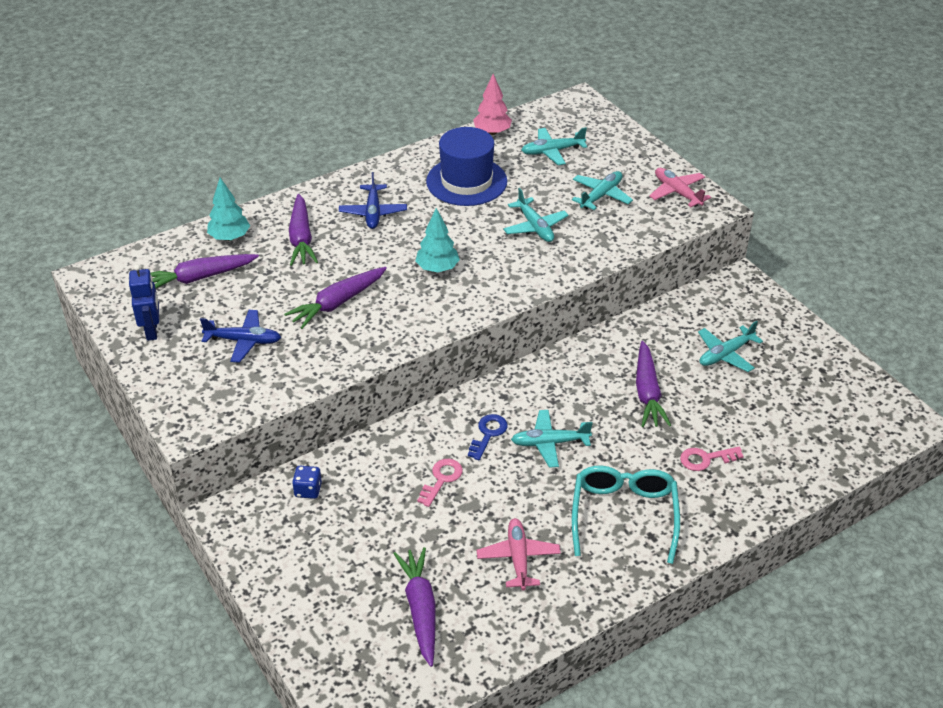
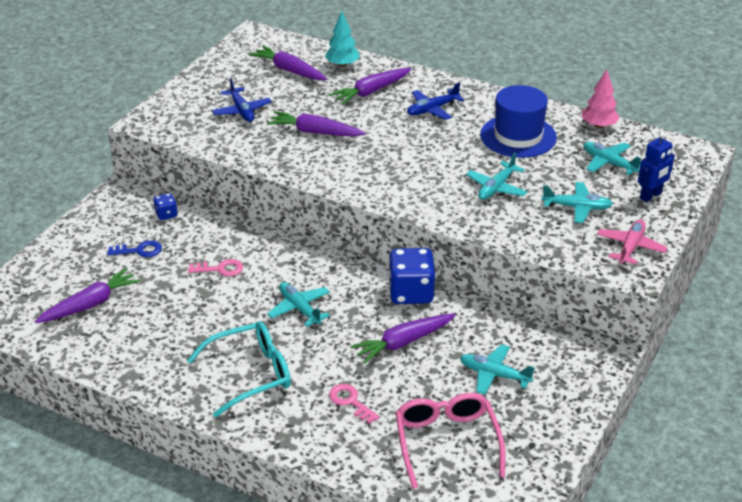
camera: 60 degrees right, 5 degrees down
(152, 331) = (221, 74): blue robot -> blue robot (651, 196)
(437, 268) = (396, 160): turquoise tree -> none
(488, 434) = (284, 274): blue key -> blue key (139, 250)
(518, 558) = (168, 333): pink plane -> none
(581, 359) = (411, 293): none -> blue dice
(792, 418) = (447, 442): none -> pink glasses

